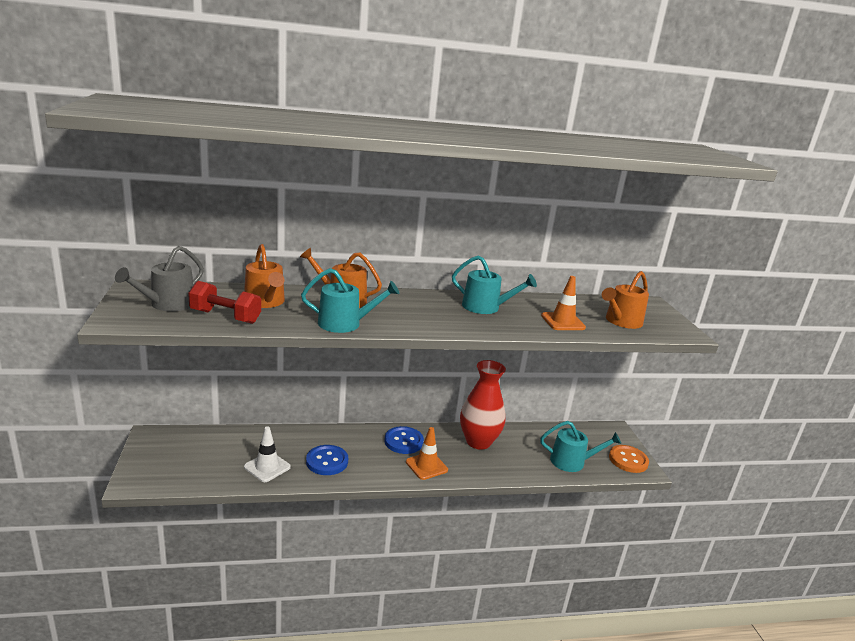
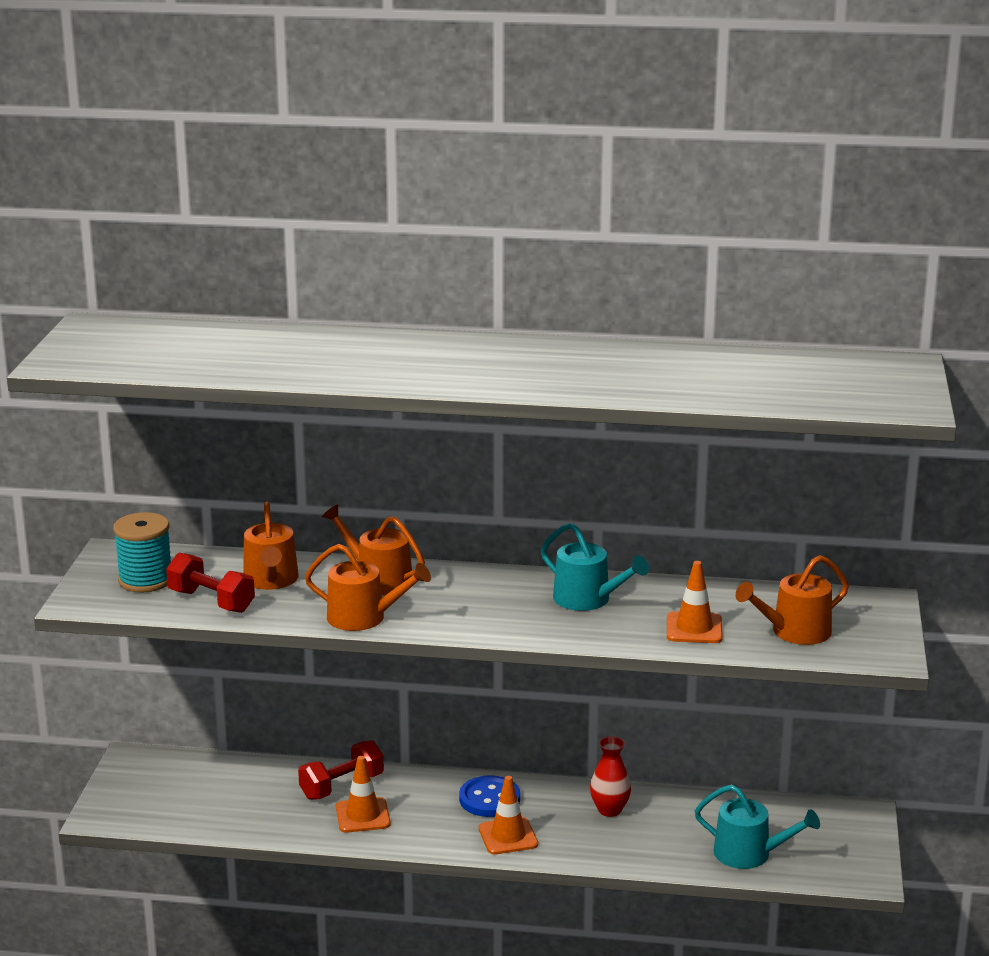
camera: 20 degrees right, 0 degrees up
(168, 304) = (145, 580): grey watering can -> turquoise spool
(267, 467) = (276, 815): white traffic cone -> none
(305, 442) = (341, 786): none -> red dumbbell
(327, 461) = (363, 816): blue button -> orange traffic cone
(345, 323) = (363, 618): turquoise watering can -> orange watering can
(478, 441) = (609, 810): red vase -> red vase, size x0.57
(628, 460) = (850, 861): orange button -> none

